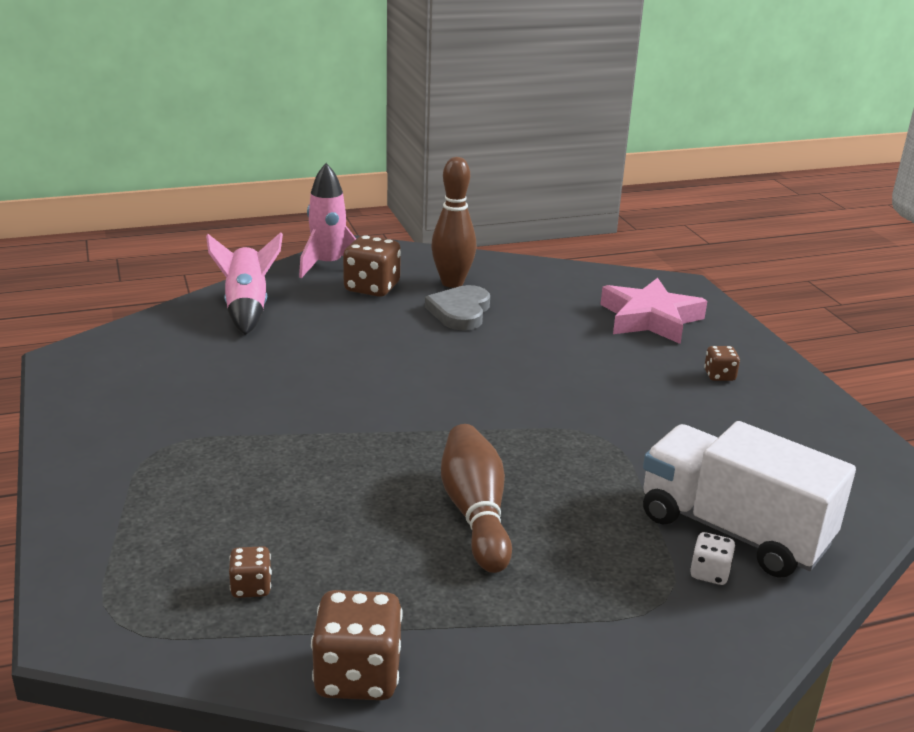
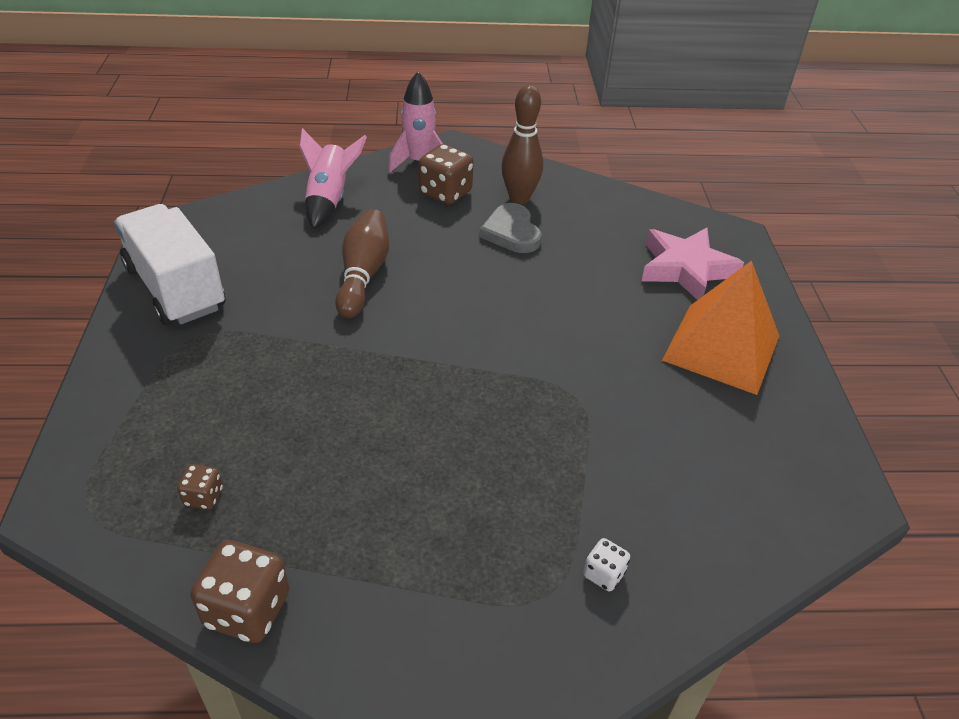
camera: 15 degrees right, 15 degrees up
(460, 312) = (511, 232): grey heart -> grey heart turned 45 degrees counterclockwise
(475, 513) = (423, 459): brown bowling pin -> brown bowling pin (363, 275)
(719, 376) = (721, 348): brown dice -> orange pyramid
(733, 530) = (649, 530): white truck -> white truck (176, 288)

